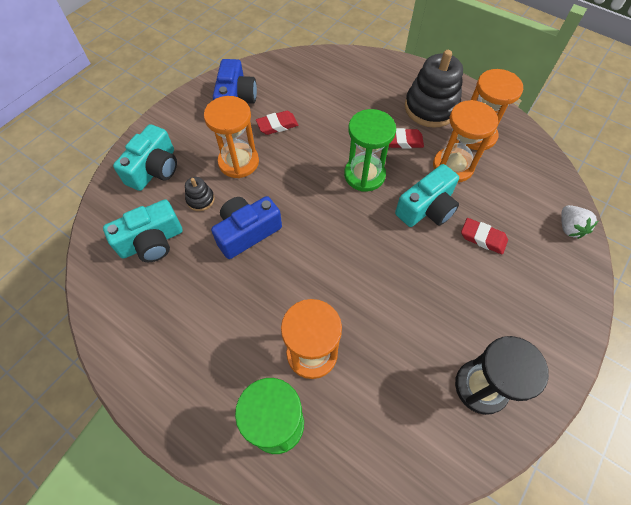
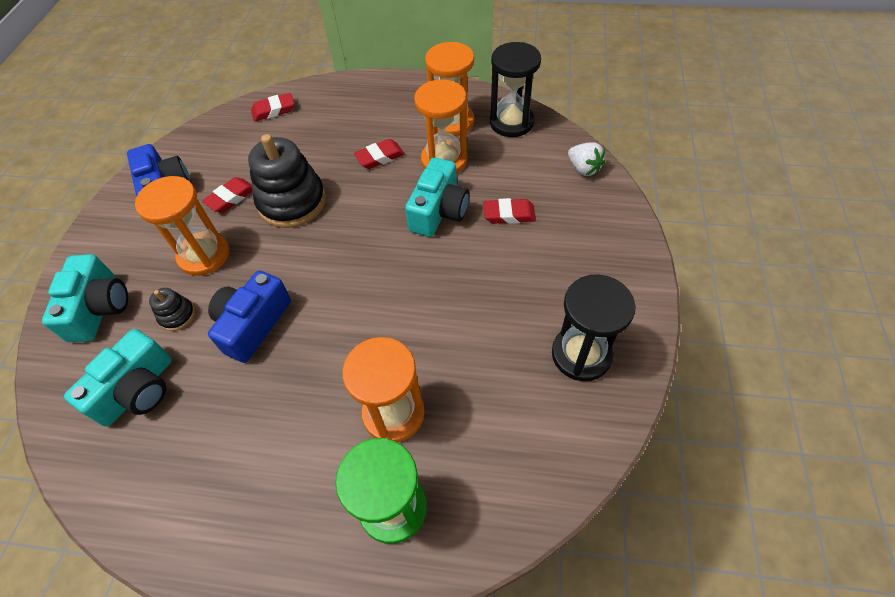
camera: 25 degrees left, 5 degrees down
(341, 66) = (273, 110): none -> red eraser
(364, 175) = (356, 207): green hourglass -> none
(430, 108) = (392, 114): black stacking toy -> black stacking toy (292, 202)
(527, 158) = (511, 122): none -> black hourglass

